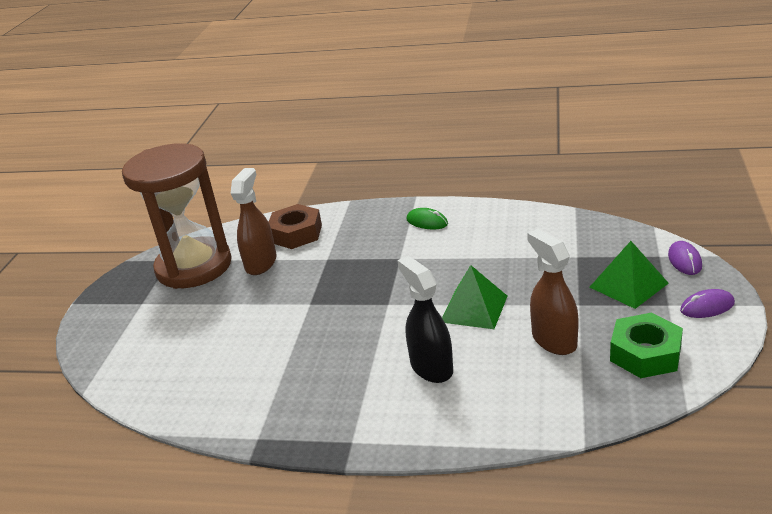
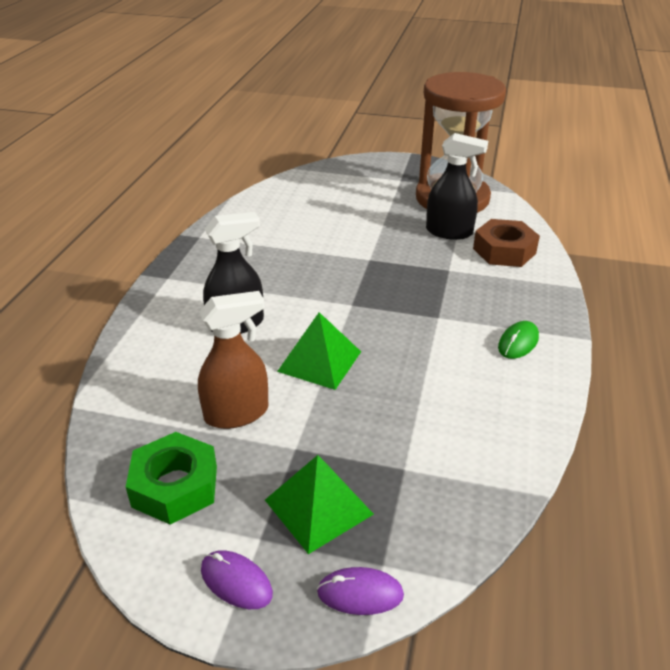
camera: 90 degrees right, 5 degrees up
(261, 263) = (449, 232): brown spray bottle -> black spray bottle
(707, 307) = (236, 582): purple mouse -> purple mouse turned 45 degrees counterclockwise

